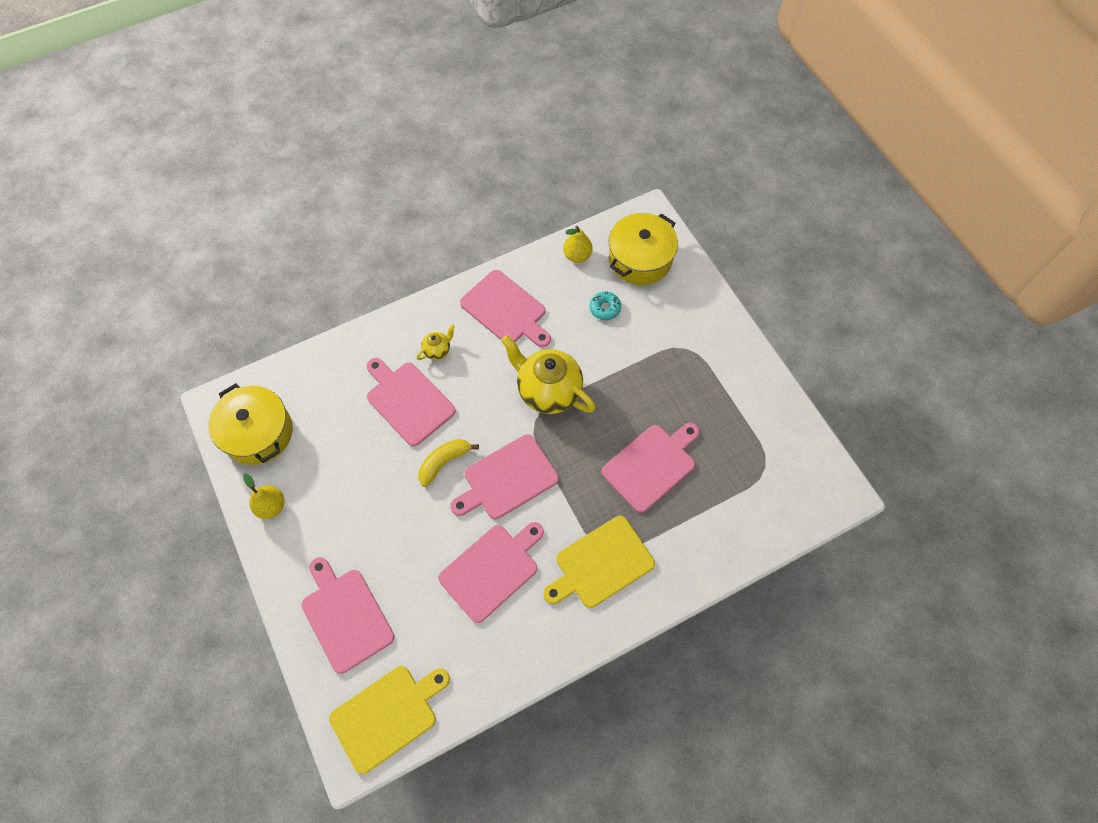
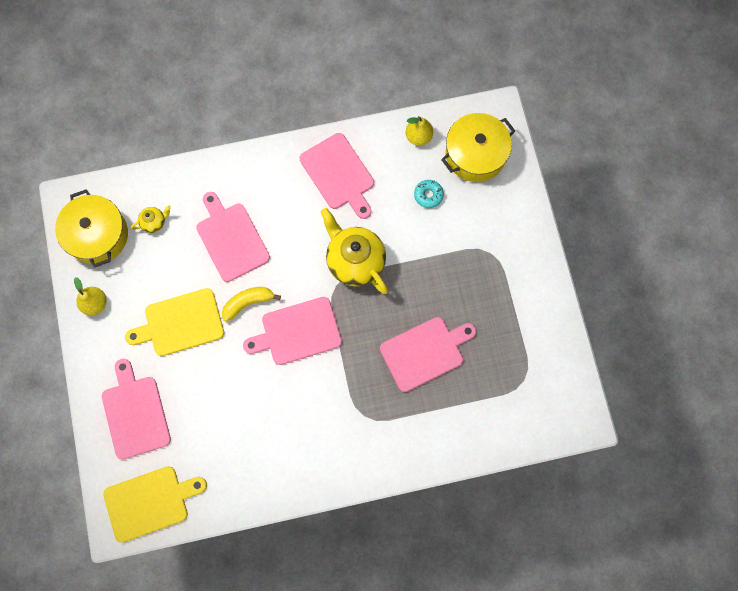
camera: 15 degrees right, 10 degrees up
(437, 350) = (268, 198): yellow teapot -> yellow teapot (154, 222)
(492, 569) = (263, 407): pink cutting board -> none
(601, 564) = (356, 427): yellow cutting board -> yellow cutting board (180, 323)

